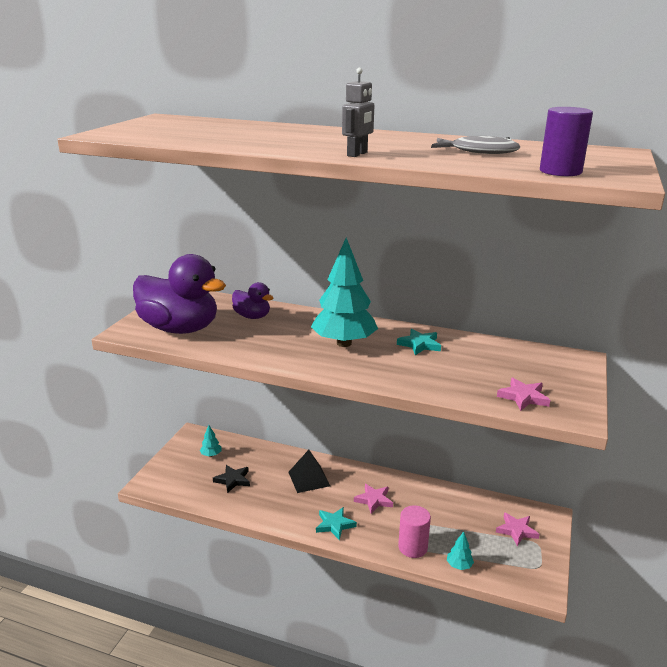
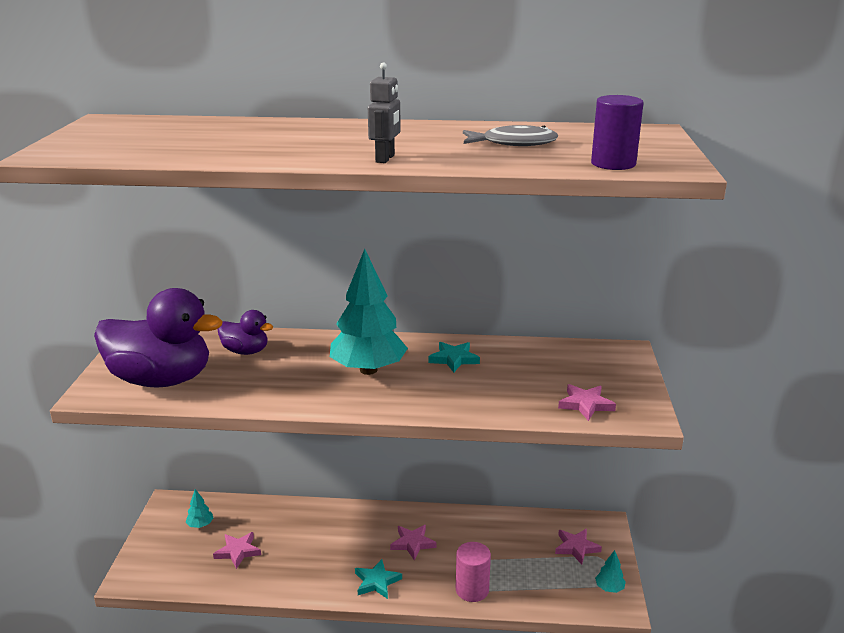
camera: 15 degrees left, 0 degrees up
(233, 480) = (238, 551): black star -> pink star
(309, 479) = (330, 532): black pyramid -> none
(459, 565) = (527, 599): turquoise tree -> turquoise tree (609, 588)

